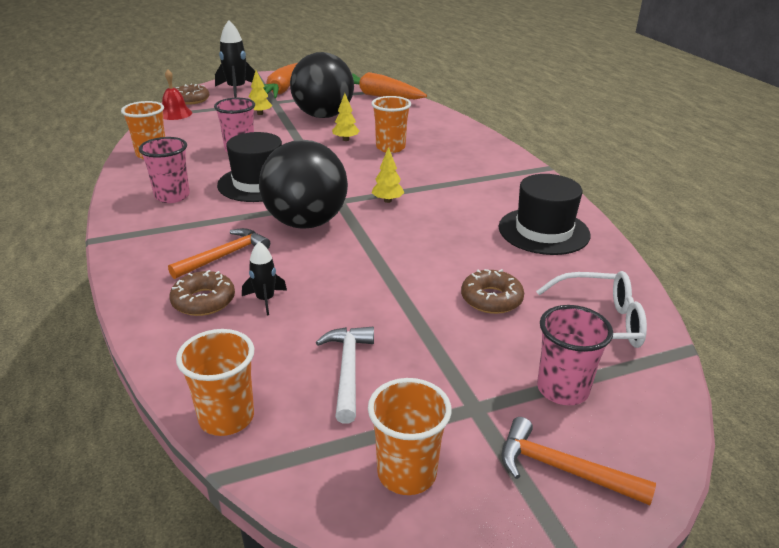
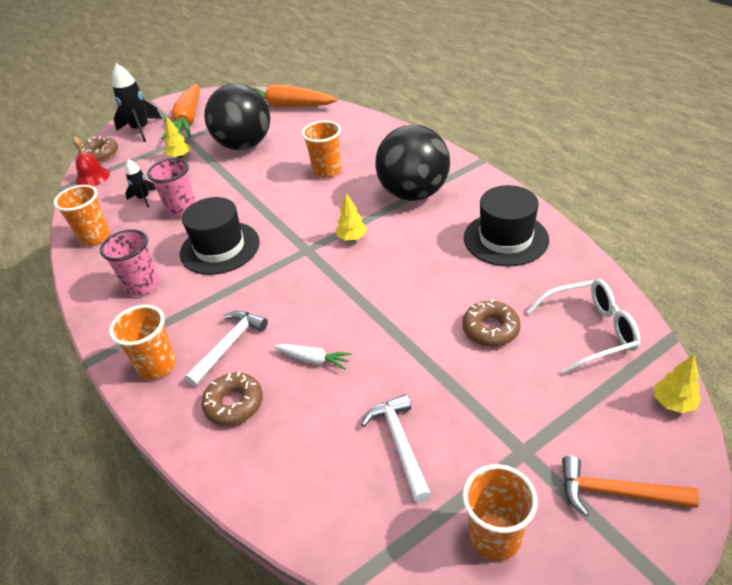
camera: 10 degrees left, 10 degrees up
(224, 256) = (229, 345): orange hammer -> white hammer
(226, 418) = (317, 528): orange cup -> orange cup (157, 366)
(265, 300) = (291, 386): black rocket -> black rocket (143, 198)
(298, 284) = (313, 359): none -> white carrot
(306, 223) = (287, 285): black ball -> black ball (413, 193)
(345, 139) = (280, 171): yellow tree -> yellow tree (673, 403)
(562, 389) = (586, 411): pink cup -> none

